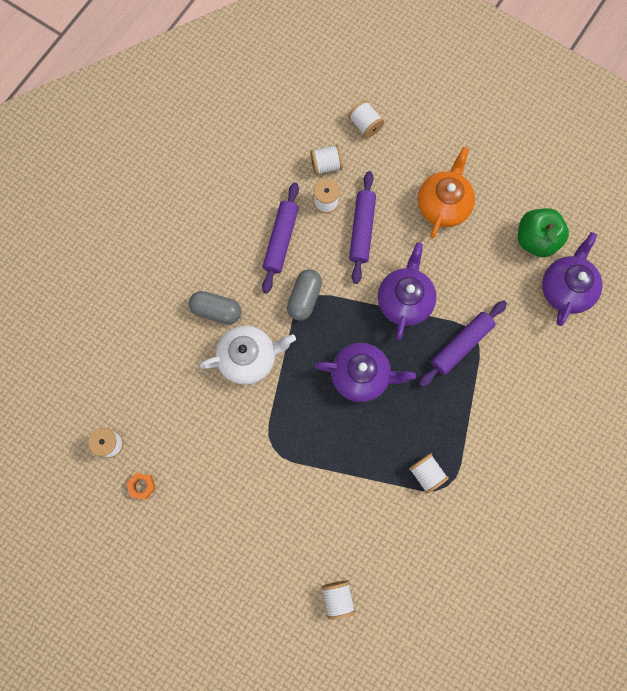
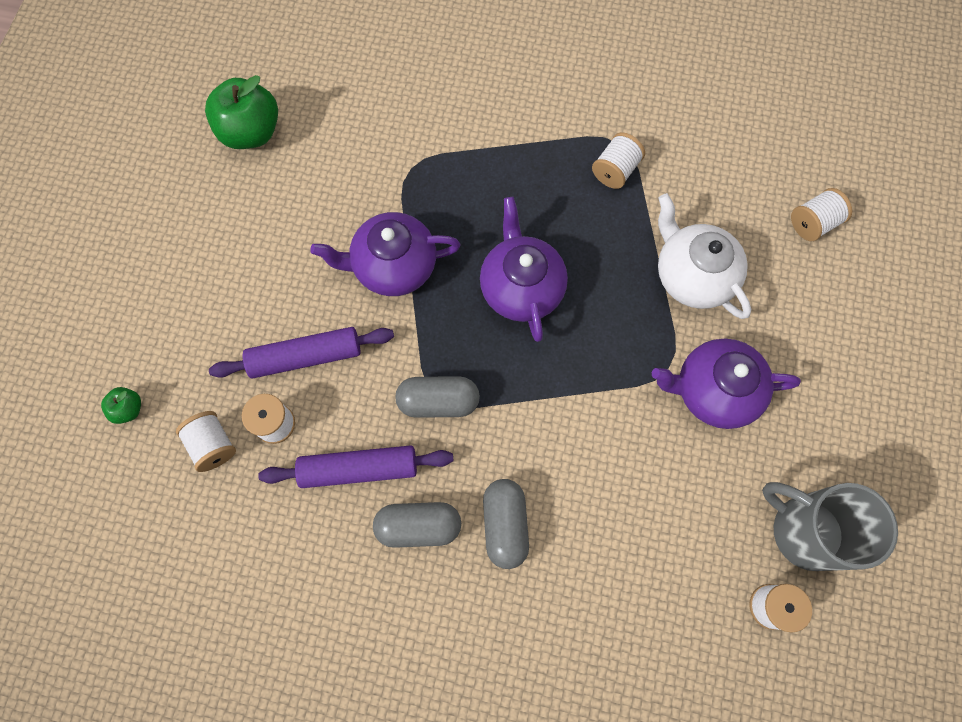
camera: 110 degrees left, 5 degrees down
(142, 486) = (804, 530): orange nut -> grey mug
(235, 263) = (418, 526): none -> grey capsule
(249, 358) = (557, 448): white teapot -> white teapot (692, 275)
(365, 125) = (128, 409): white spool -> green apple
(443, 205) = (233, 259): orange teapot -> none
(461, 345) = (431, 179): purple rolling pin -> none
(566, 288) = (309, 82): purple teapot -> purple teapot (713, 391)

